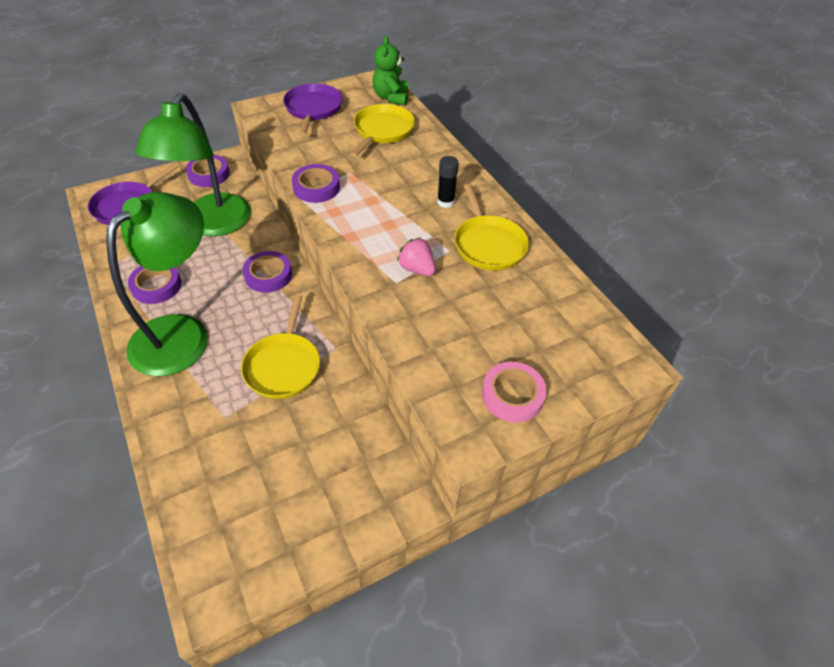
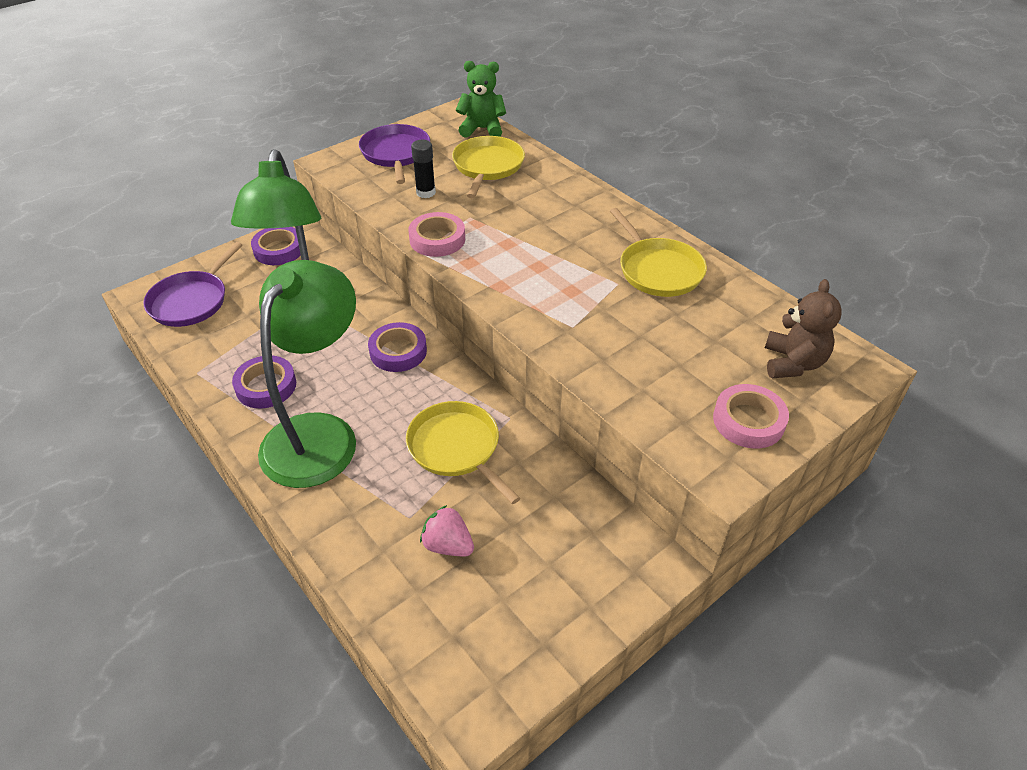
camera: 10 degrees left, 5 degrees down
(283, 366) = (456, 448): yellow pan -> yellow pan turned 150 degrees clockwise
(316, 187) = (437, 239): purple tape -> pink tape
(391, 97) = (482, 129): green teddy bear -> green teddy bear turned 105 degrees clockwise
(417, 269) = (589, 308): pink strawberry -> pink strawberry (448, 545)
(445, 202) = (592, 233): black glue stick -> black glue stick (426, 192)
(572, 349) = (793, 363): none -> brown teddy bear

